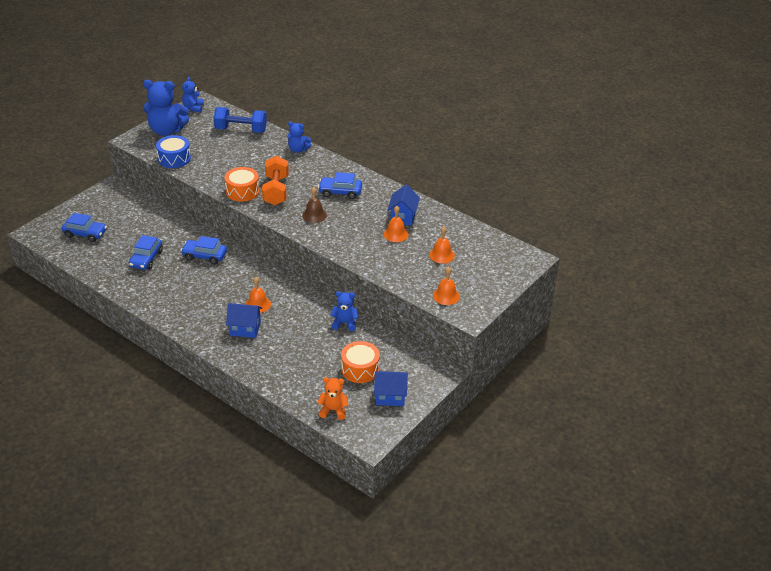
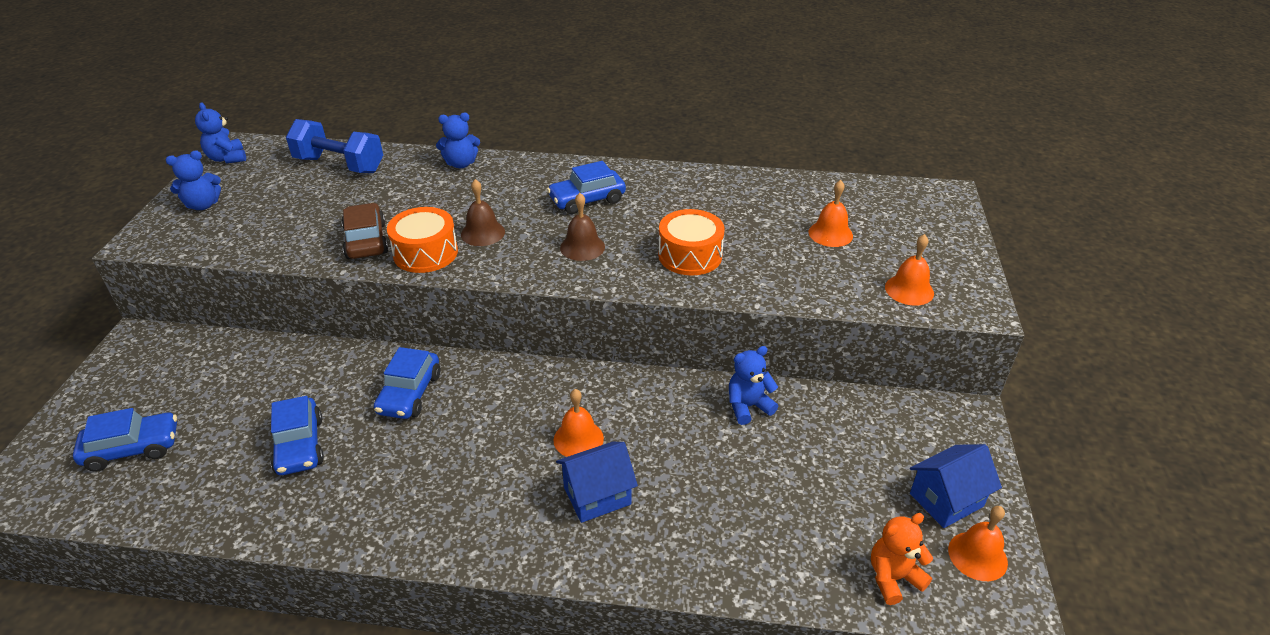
camera: 30 degrees left, 0 degrees up
(167, 131) = (203, 205): blue teddy bear -> blue teddy bear, size x0.54
(174, 158) = (252, 243): blue drum -> none
(204, 256) = (410, 393): blue car -> blue car turned 60 degrees counterclockwise
(222, 175) = (366, 241): none -> brown car
(241, 130) = (339, 165): blue dumbbell -> blue dumbbell turned 45 degrees clockwise
(276, 191) = (483, 233): orange dumbbell -> brown bell
(360, 369) = (852, 474): orange drum -> orange drum (690, 255)
(396, 234) = (733, 229): orange bell -> orange bell (977, 556)
(403, 217) = (716, 202): blue house -> none

